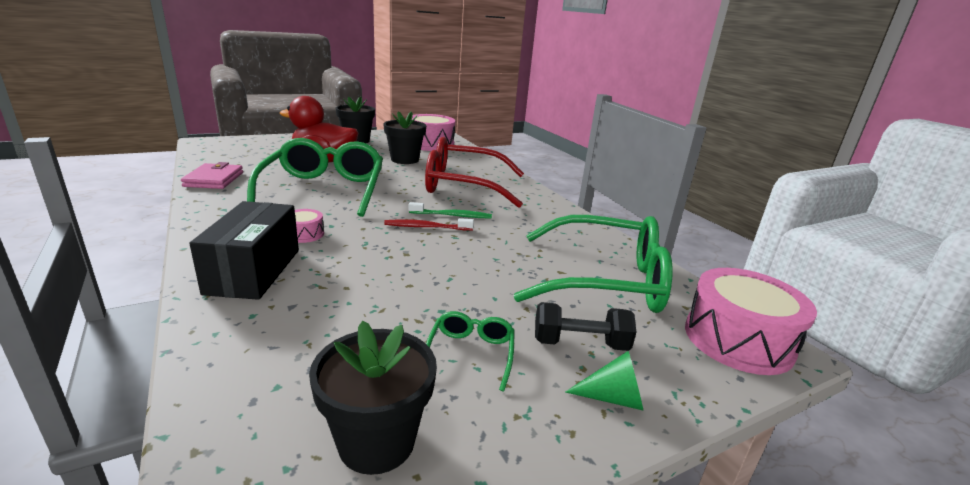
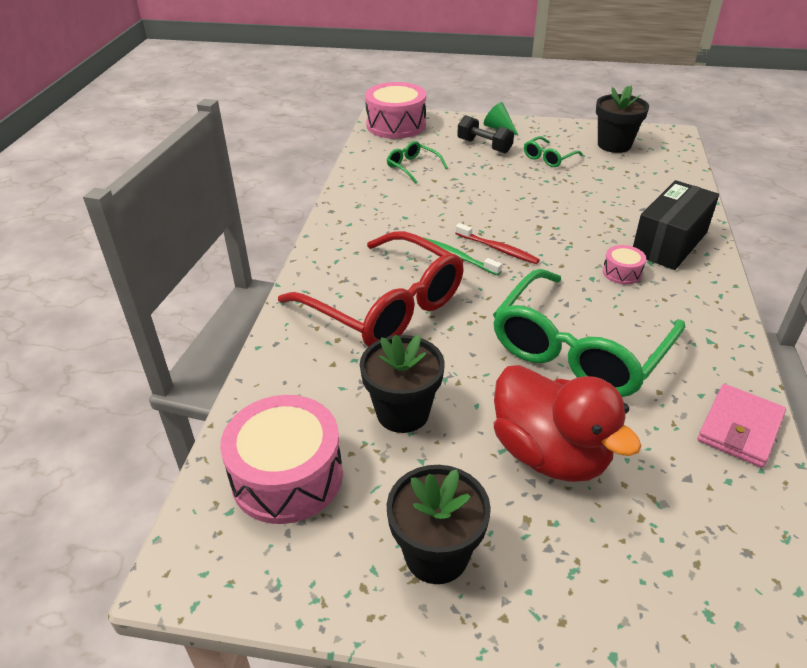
camera: 140 degrees left, 15 degrees up
(604, 280) = (412, 167): green glasses -> green glasses, size x0.42

